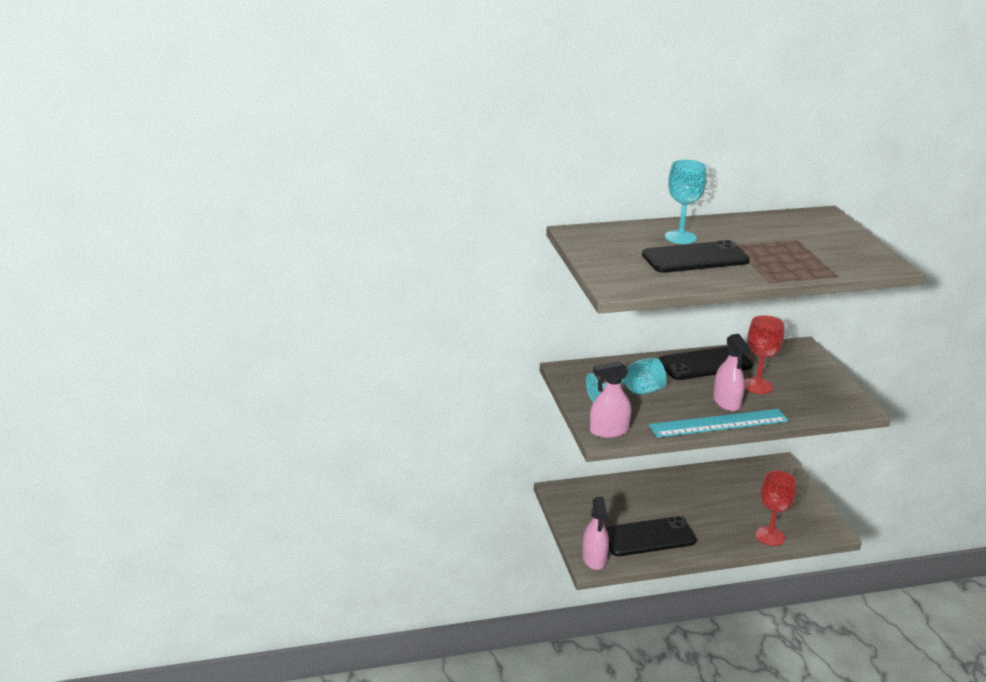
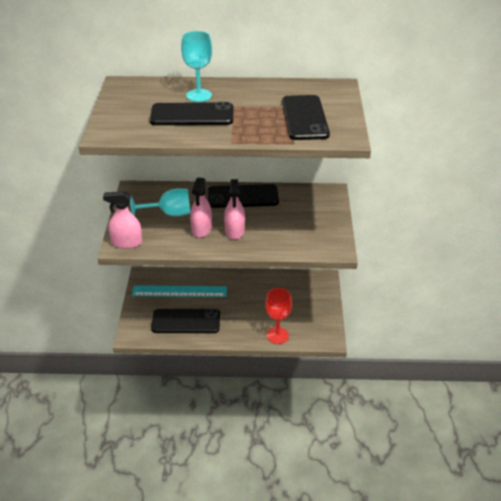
camera: 15 degrees right, 10 degrees up
(594, 559) = (136, 332): pink spray bottle -> pink spray bottle (201, 229)
(718, 423) = (214, 248): turquoise ruler -> turquoise ruler (179, 291)
(757, 386) = (269, 220): red goblet -> none
(823, 250) = (304, 118): none -> black phone

